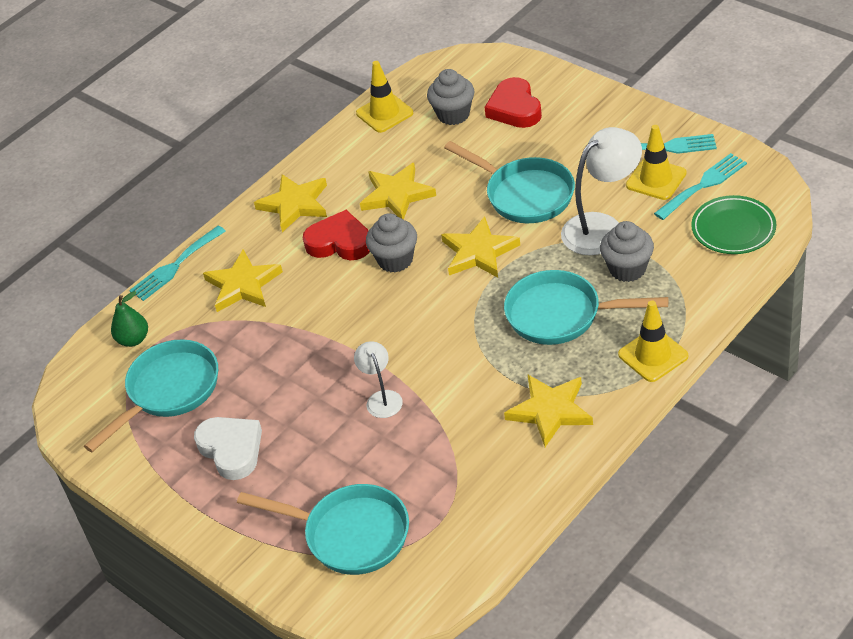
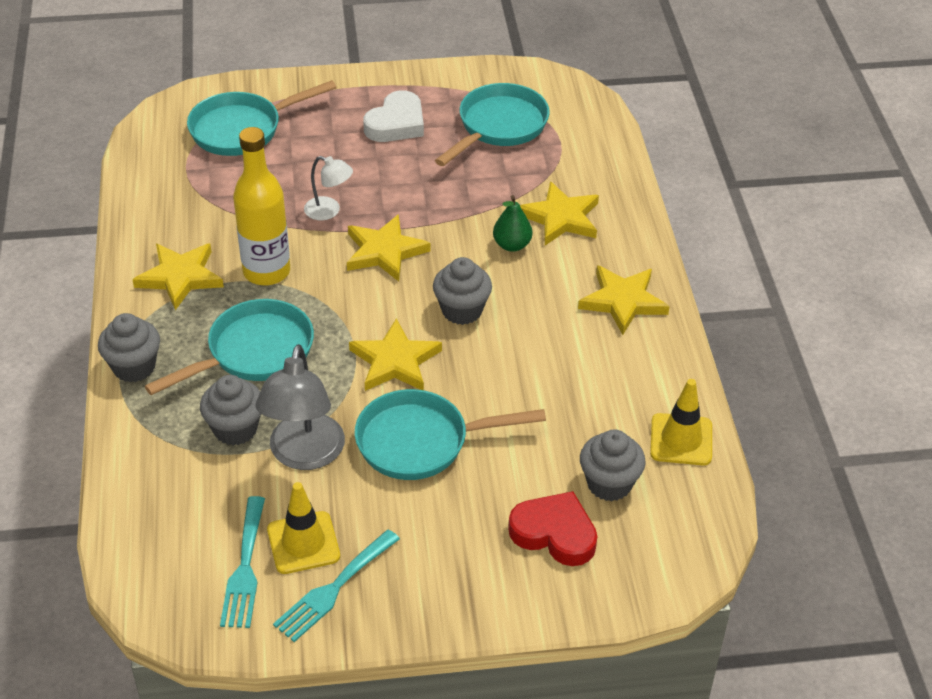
camera: 125 degrees right, 0 degrees up
(133, 339) = (581, 138): green pear -> green pear (512, 245)
(169, 391) = (498, 127): turquoise pan -> turquoise pan turned 135 degrees counterclockwise
(175, 266) = (639, 198): turquoise fork -> none
(231, 450) = (396, 123): white heart -> white heart turned 60 degrees counterclockwise
(339, 242) = (532, 295): red heart -> none
(397, 195) = (544, 366): yellow star -> yellow star (384, 251)
(484, 374) = (266, 272): none -> yellow bottle
(602, 227) = (304, 455): white lamp -> grey lamp
(653, 355) = (134, 367): yellow traffic cone -> grey cupcake
(733, 229) = (166, 535): green plate -> none

